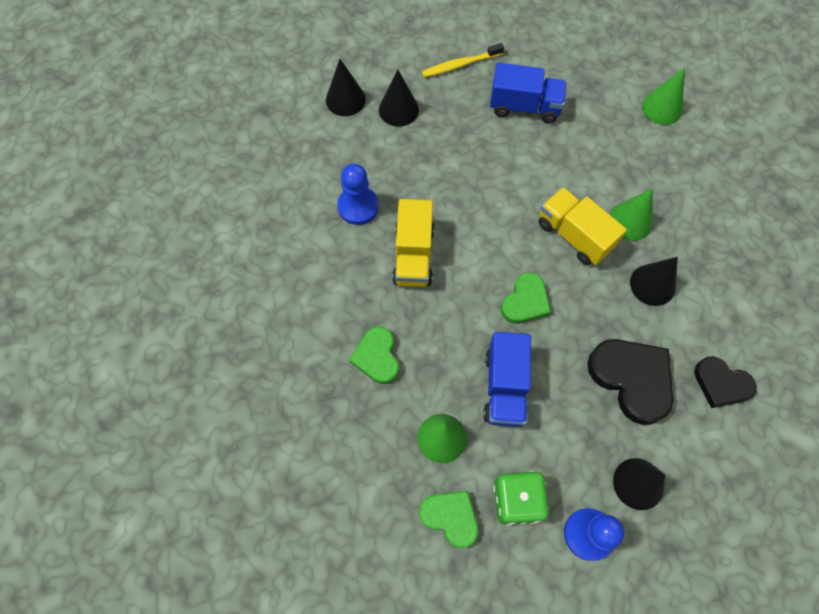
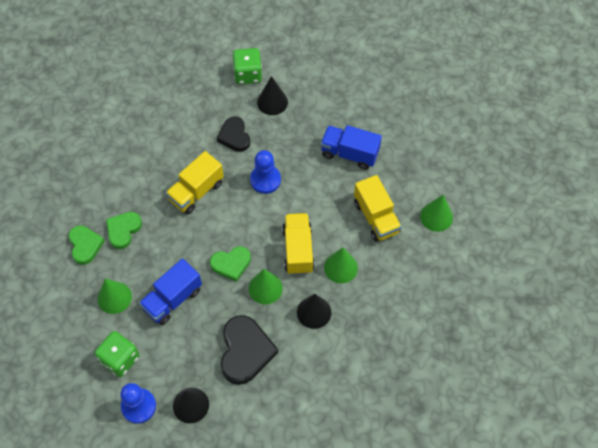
camera: 40 degrees right, 5 degrees down
(345, 99) = (248, 74): black cone -> green dice
(358, 206) = (193, 142): blue pawn -> blue pawn (265, 180)
(450, 517) = (80, 339): green heart -> green heart (85, 245)
(460, 65) = (337, 100): yellow toothbrush -> none
(524, 106) = (349, 153): blue truck -> blue truck turned 150 degrees clockwise
(583, 299) = (265, 288): none -> green cone
(611, 148) = (376, 217): none -> yellow truck
(721, 384) = (293, 395): black heart -> black heart (234, 136)

